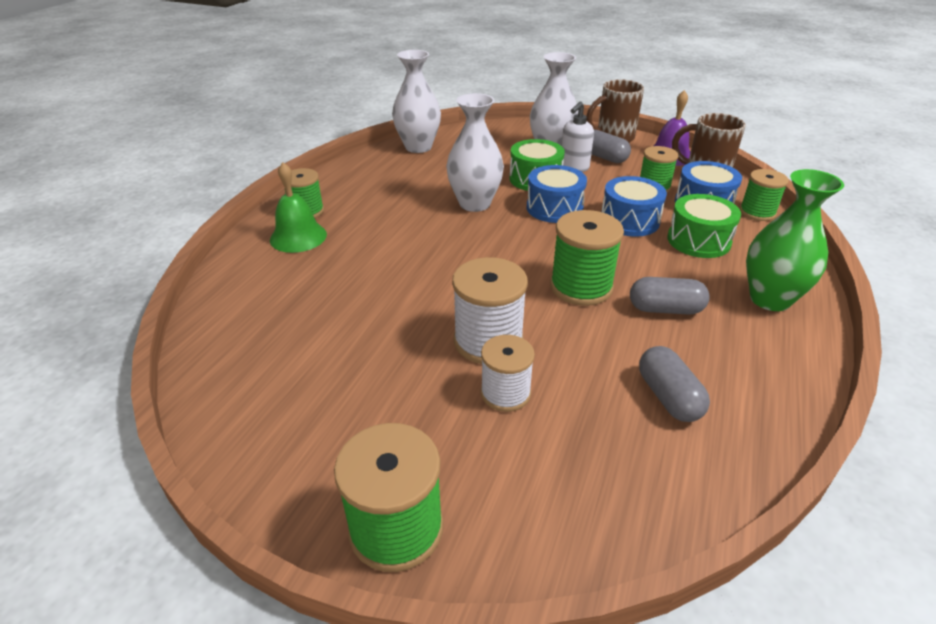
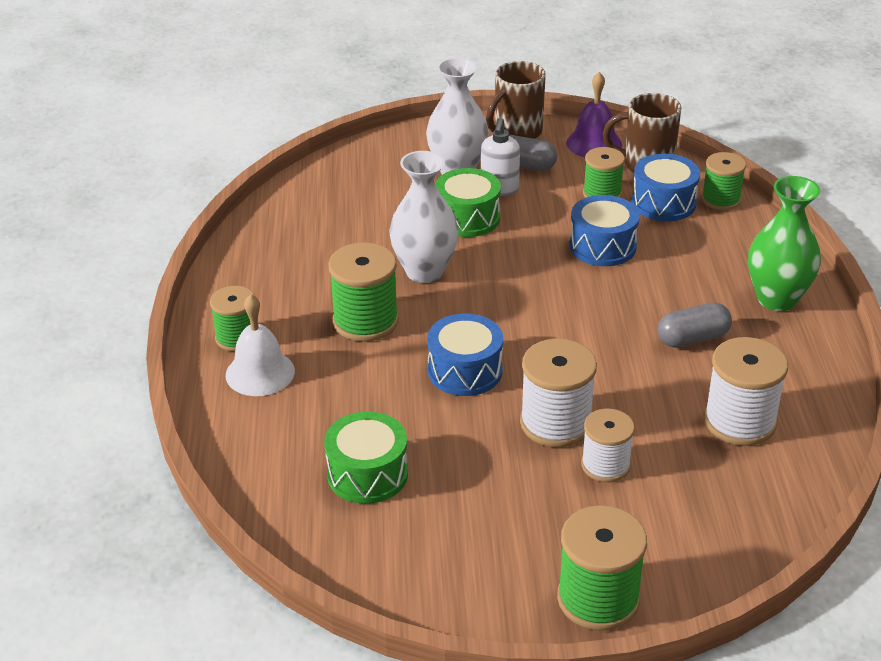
camera: 25 degrees left, 0 degrees up
(298, 237) = (260, 373): green bell -> white bell
(418, 147) = (291, 207): white vase -> none
(554, 208) = (515, 252): blue drum -> blue drum (465, 371)
(581, 287) = (603, 339): green spool -> green spool (365, 321)
(668, 397) = (739, 421): grey capsule -> white spool
(698, 240) = (682, 251): green drum -> green drum (367, 474)

